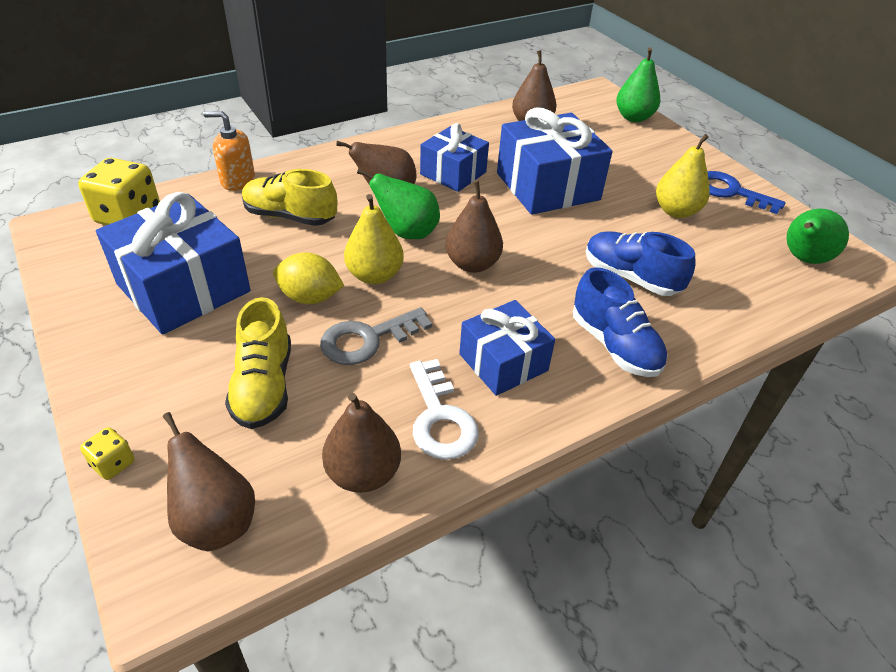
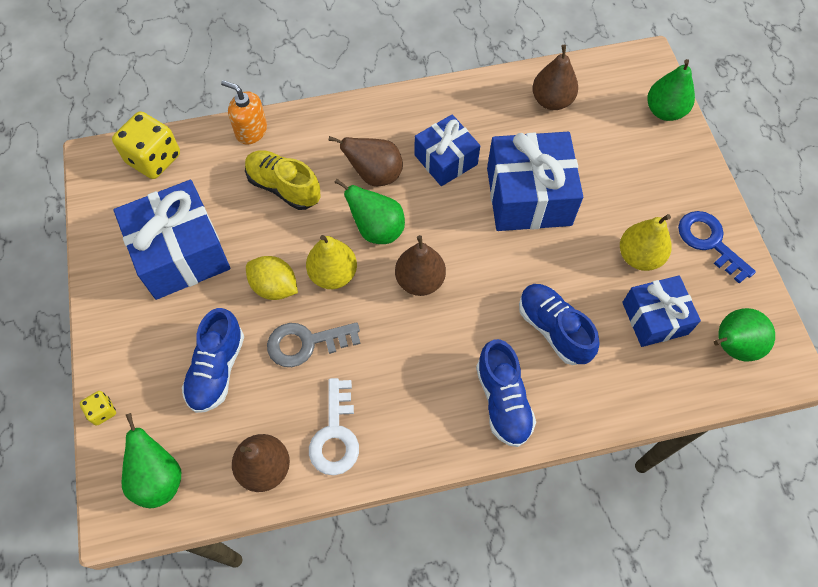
camera: 20 degrees right, 20 degrees up
(216, 521) = (158, 478): brown pear -> green pear
(264, 386) = (217, 369): yellow shoe -> blue shoe
(503, 362) = (404, 394): blue gift -> blue gift (655, 318)

